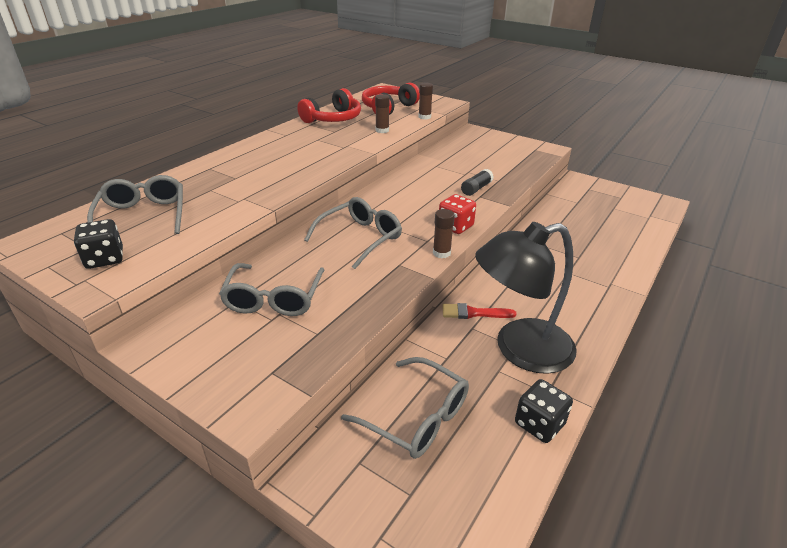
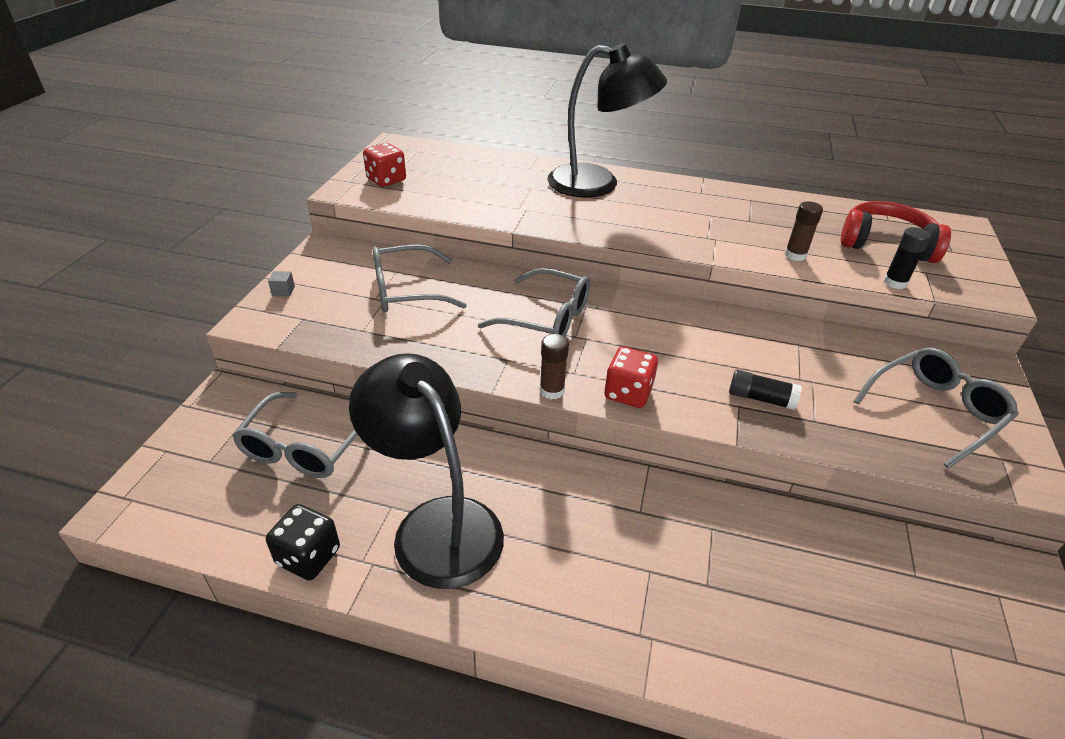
camera: 70 degrees right, 5 degrees up
(105, 259) = (386, 180): black dice -> red dice
(143, 216) = (461, 173): grey glasses -> grey glasses (935, 411)
(209, 383) = (283, 291): none -> grey cube
(235, 163) = (598, 184): none -> black lamp
(333, 119) = (788, 211): red headphones -> none
(424, 117) = (895, 282): brown glue stick -> black glue stick
(473, 313) = (493, 467): red brush -> none

